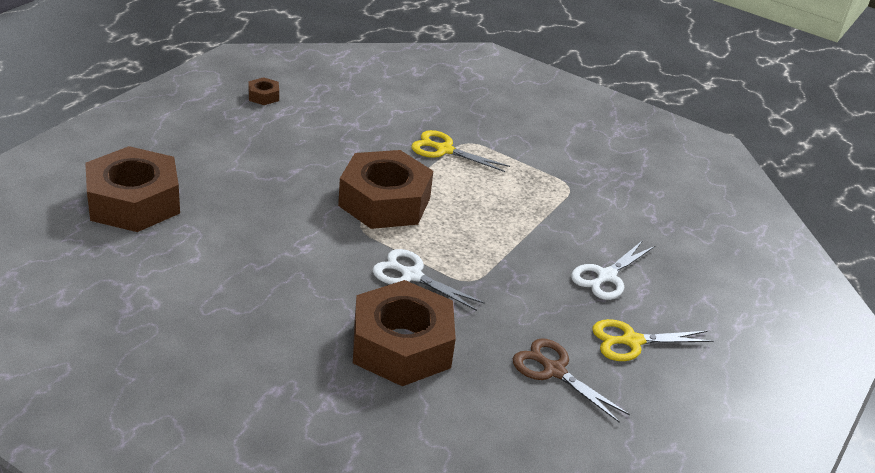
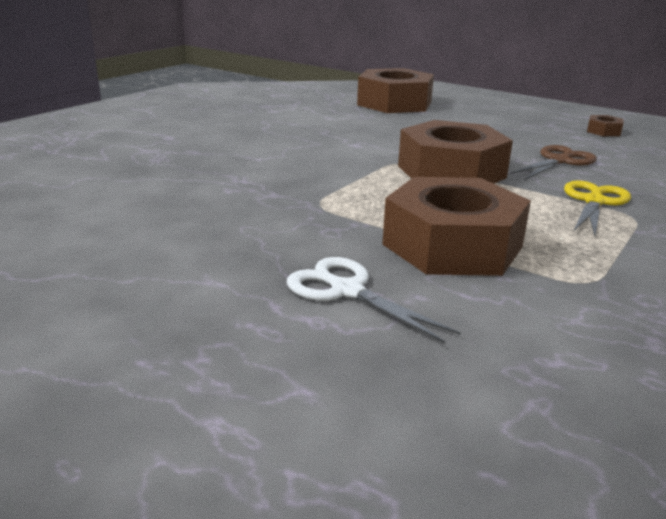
camera: 95 degrees right, 10 degrees down
(401, 345) = (212, 173): brown nut -> brown nut (452, 245)
(411, 276) = (322, 179): white scissors -> none
(554, 371) = (150, 238): brown scissors -> brown scissors (559, 161)
(632, 341) = (192, 296): yellow scissors -> none

